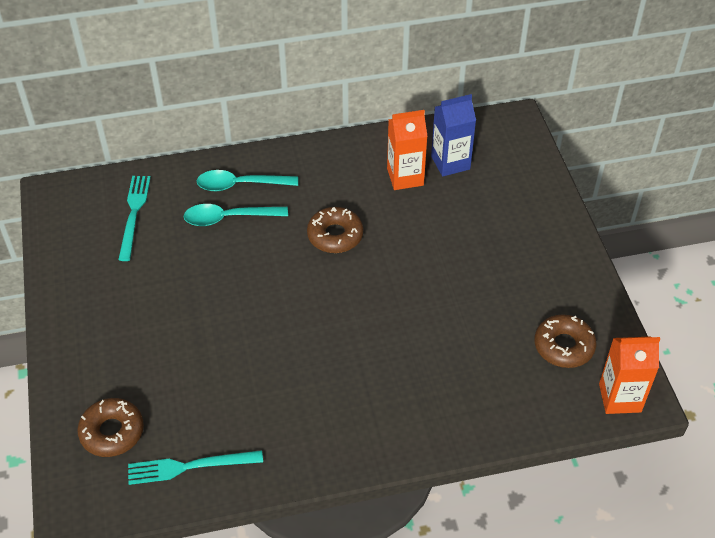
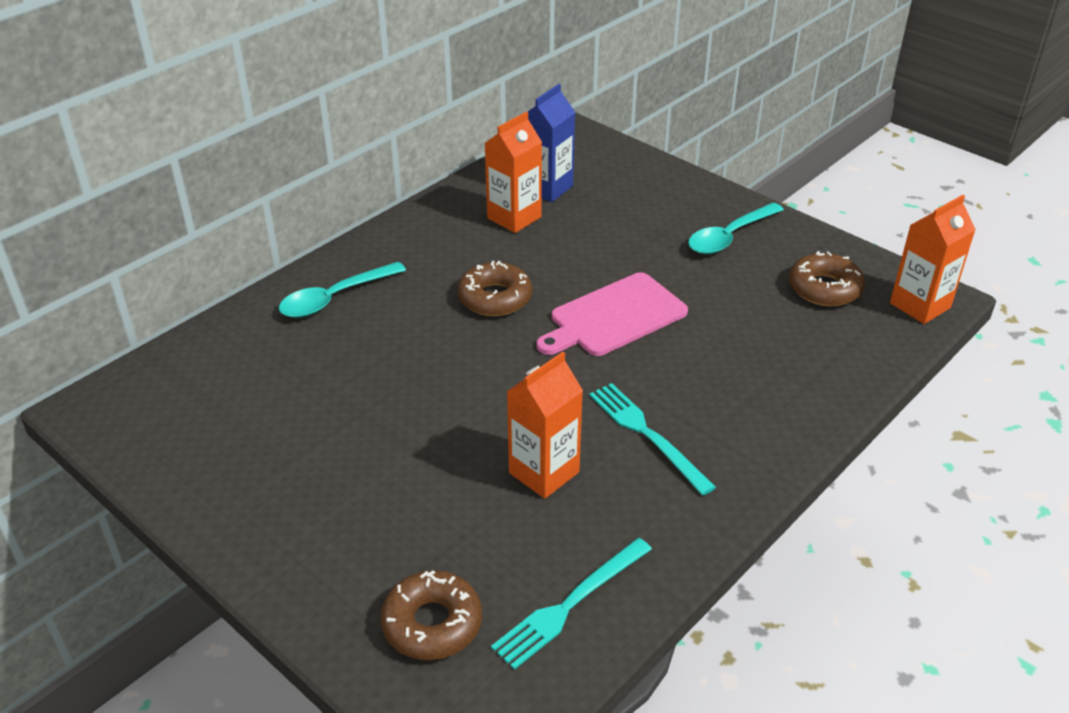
camera: 35 degrees left, 10 degrees down
(134, 214) = (225, 382): turquoise fork -> turquoise fork (647, 434)
(229, 218) = (354, 334): turquoise spoon -> turquoise spoon (729, 236)
(251, 376) = (544, 472): none -> orange carton
(396, 290) = (614, 316): none -> pink cutting board

